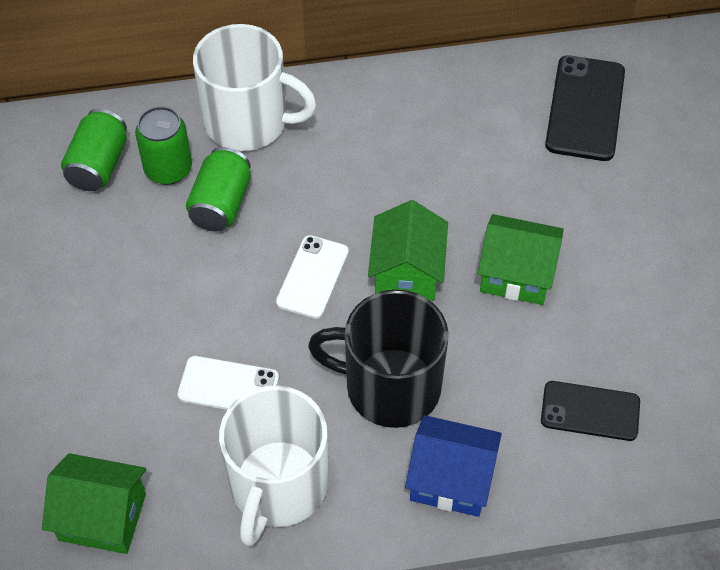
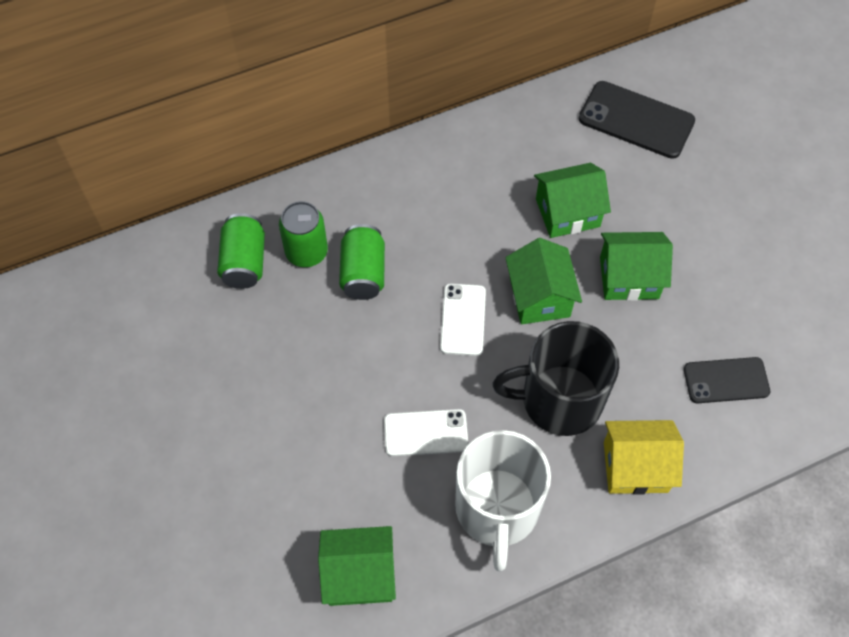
camera: 15 degrees left, 5 degrees up
(248, 122) = (360, 194): white mug -> none
(450, 479) = (635, 467): blue house -> yellow house
(471, 190) = (567, 213): none -> green house
(585, 108) = (636, 120): black phone -> black phone turned 60 degrees counterclockwise

